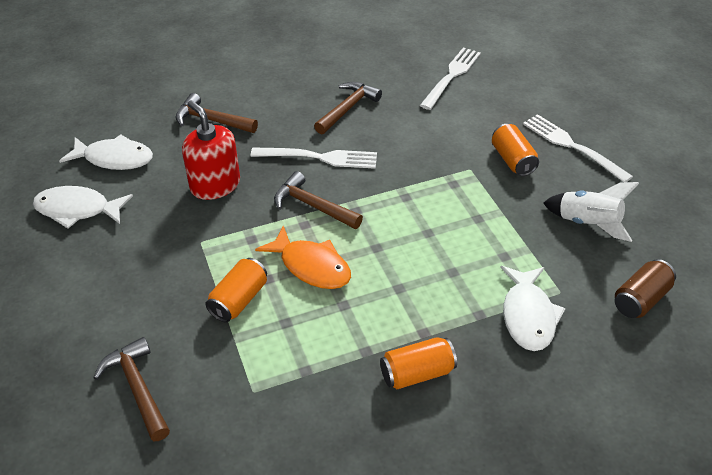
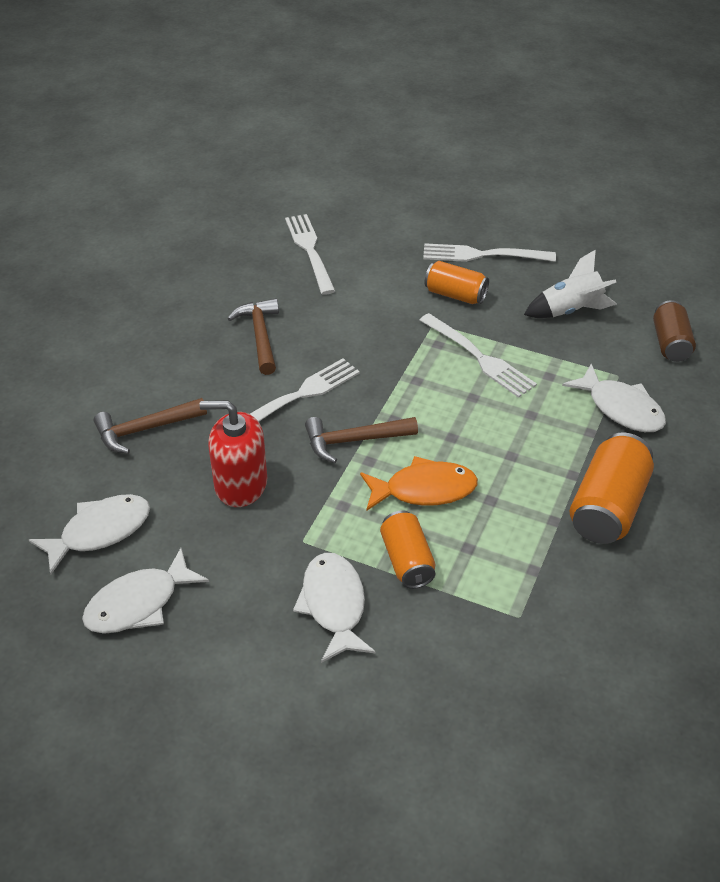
camera: 45 degrees left, 0 degrees up
(138, 388) = (431, 693): brown hammer -> none
(163, 291) = (334, 605): none -> white fish
(417, 373) = (608, 507): orange can -> orange can, size x1.55
(470, 210) = (479, 357): none -> white fork

